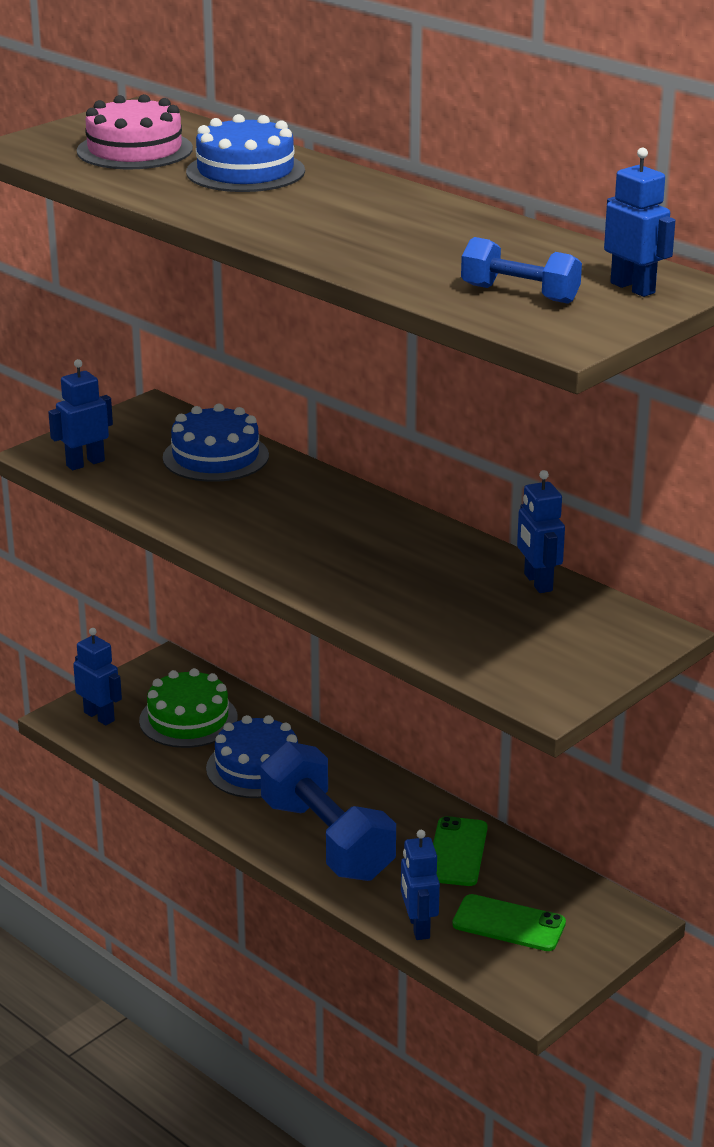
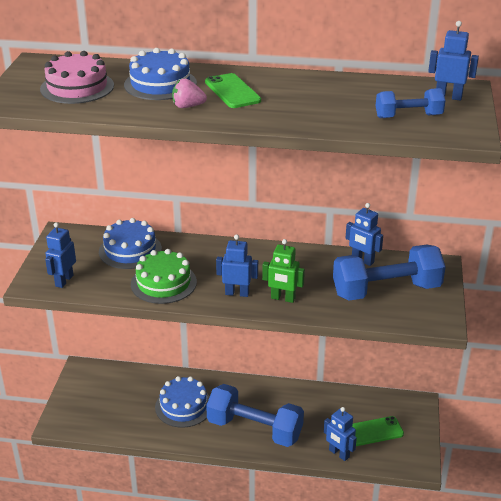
camera: 35 degrees left, 5 degrees up
(99, 716) = (75, 415): blue robot -> blue robot (237, 293)
(188, 719) = (123, 395): green cake -> green cake (163, 283)
(233, 205) = (188, 106): none -> pink strawberry
(347, 586) = (283, 298): none -> green robot
(457, 852) = (317, 406): green phone -> green phone (232, 91)
(519, 632) = (386, 290): none -> blue dumbbell

